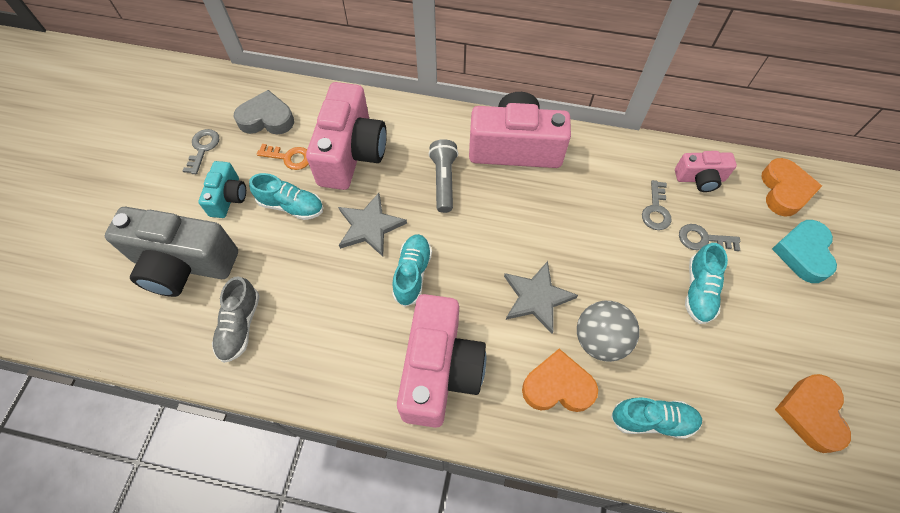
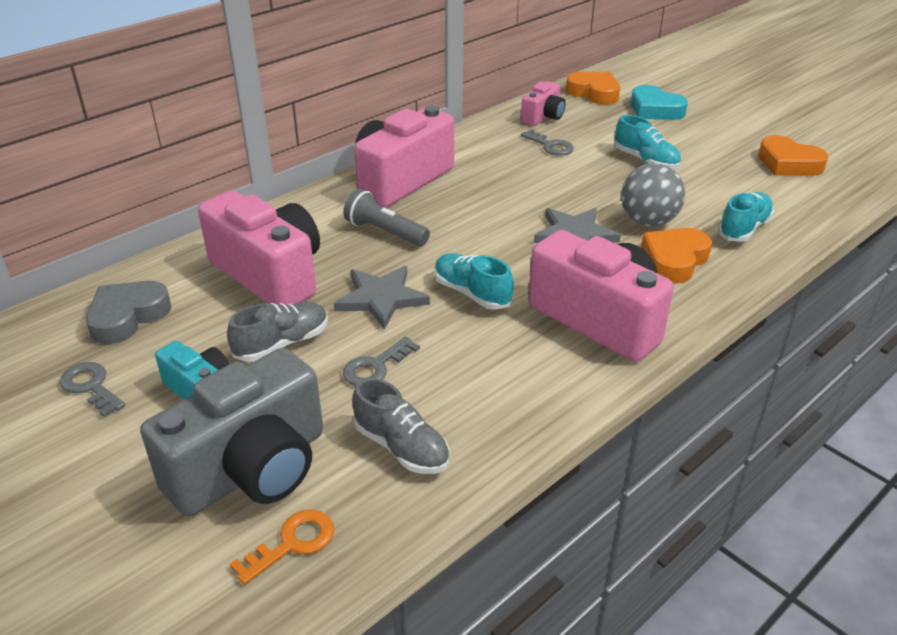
camera: 55 degrees left, 25 degrees down
(289, 157) = (211, 320): orange key -> orange key (292, 543)
(291, 206) = (282, 344): turquoise shoe -> grey shoe
(703, 239) = (600, 139): grey key -> grey key (375, 367)

